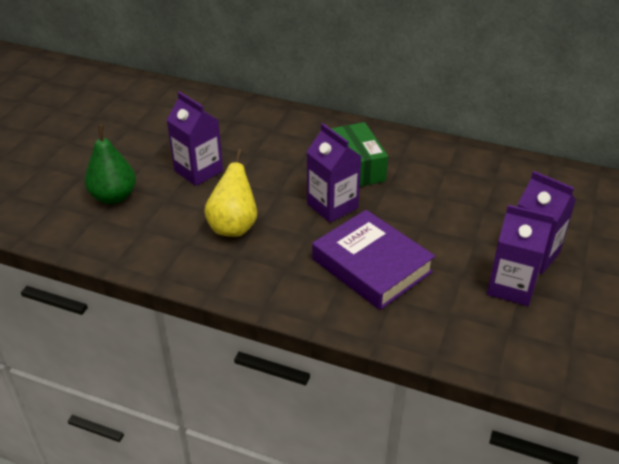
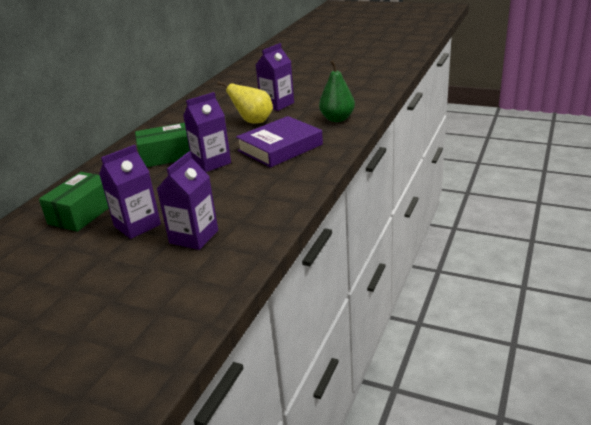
camera: 85 degrees left, 10 degrees down
(114, 197) = (159, 270): green pear -> green pear (337, 119)
(232, 133) = (83, 213): none -> green box
(233, 226) = (225, 201): yellow pear -> yellow pear (253, 122)
(511, 286) = (303, 110): purple carton -> purple carton (194, 237)

